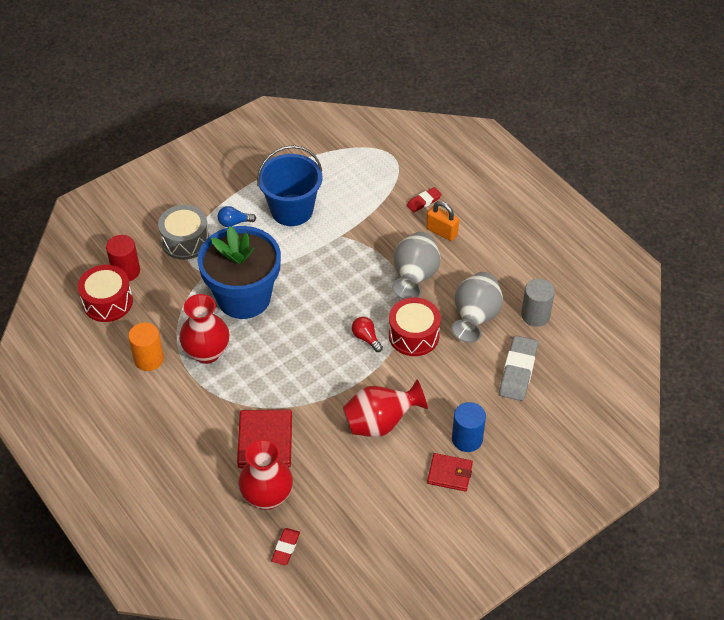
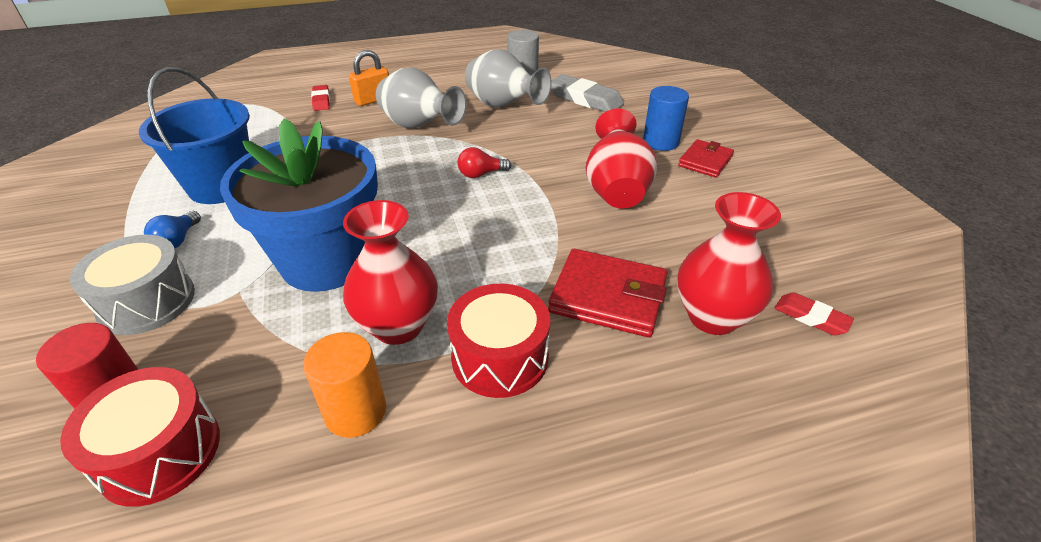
camera: 70 degrees left, 10 degrees down
(414, 335) = (500, 143): red drum -> red drum (500, 357)

